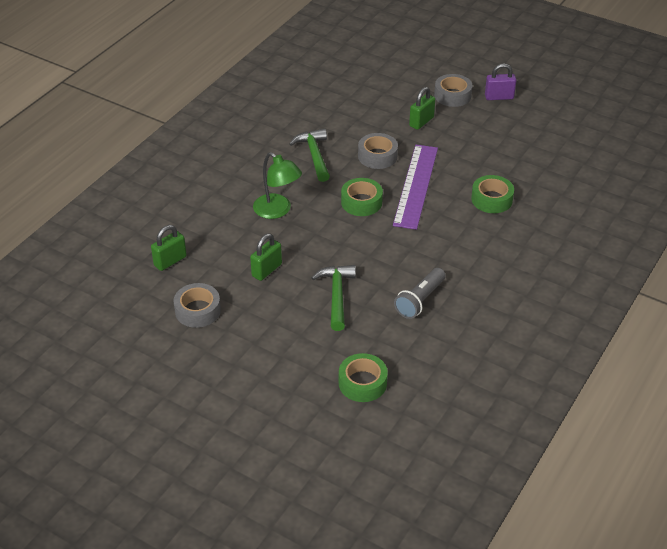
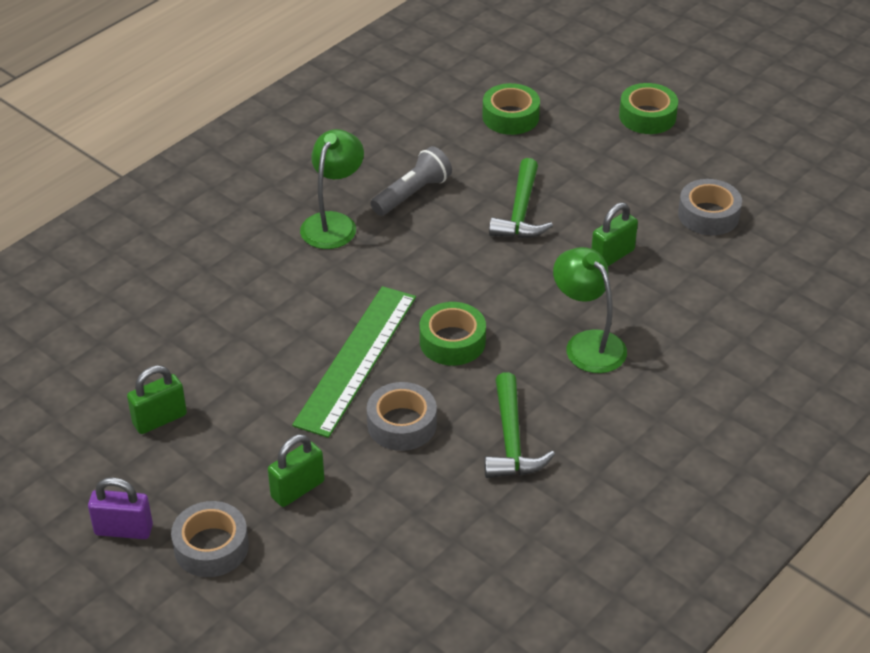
camera: 170 degrees left, 0 degrees up
(170, 261) = (752, 285): green padlock -> green padlock (160, 419)
(415, 186) = (357, 359): purple ruler -> green ruler
(467, 270) = (333, 223): none -> green lamp
(491, 199) = (247, 321): green tape -> green tape (647, 116)

